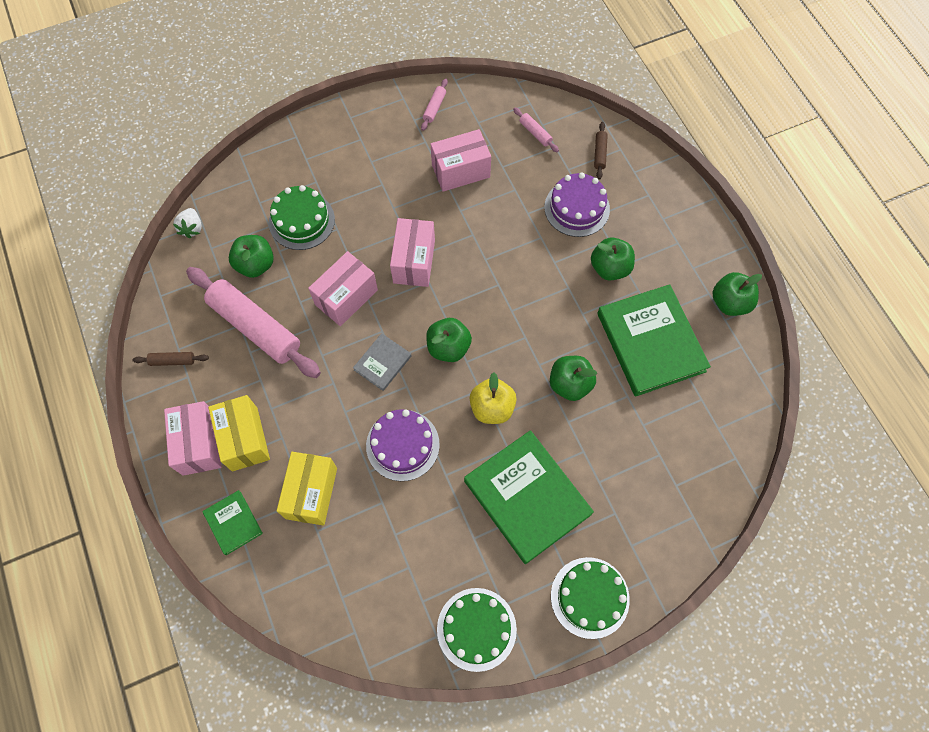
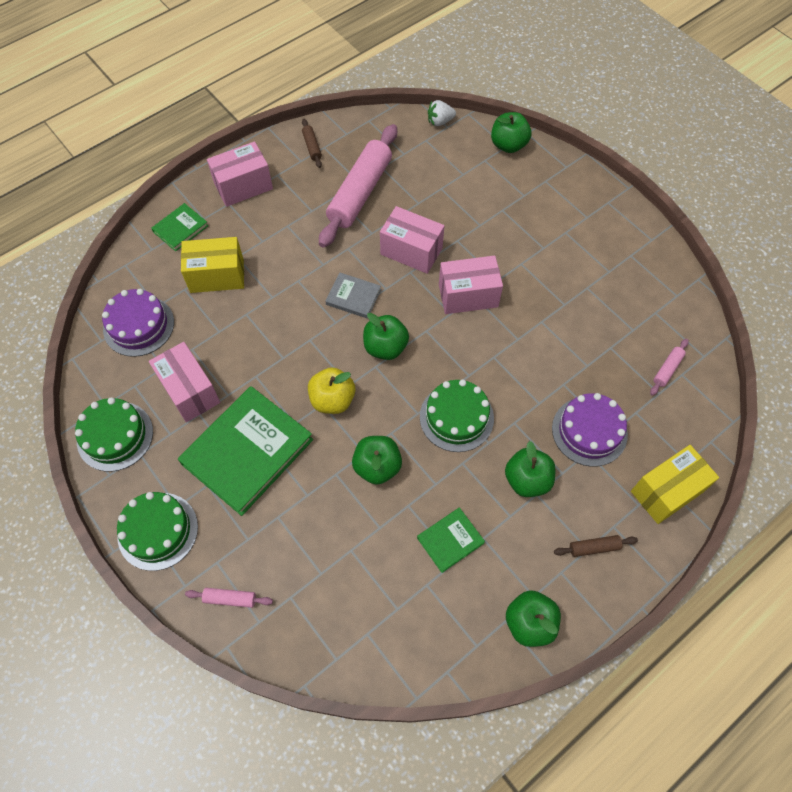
camera: 75 degrees right, 5 degrees down
(244, 439) = (255, 215): yellow box -> yellow box (667, 491)
(255, 264) = (420, 175): green apple -> green apple (508, 145)
(301, 221) = (478, 196): green cake -> green cake (456, 417)
(402, 445) = (277, 333): purple cake -> purple cake (138, 325)
(434, 108) = (653, 269): pink rolling pin -> pink rolling pin (230, 599)
(460, 171) = (588, 310): pink box -> pink box (190, 391)
(599, 153) = (671, 441): brown rolling pin -> brown rolling pin (594, 547)
(650, 342) = (450, 540): green book -> green book, size x0.48

